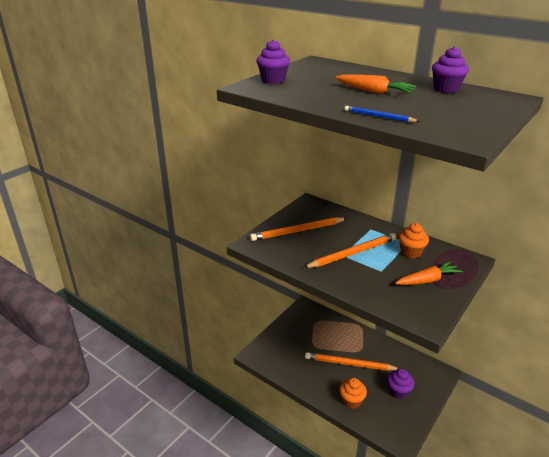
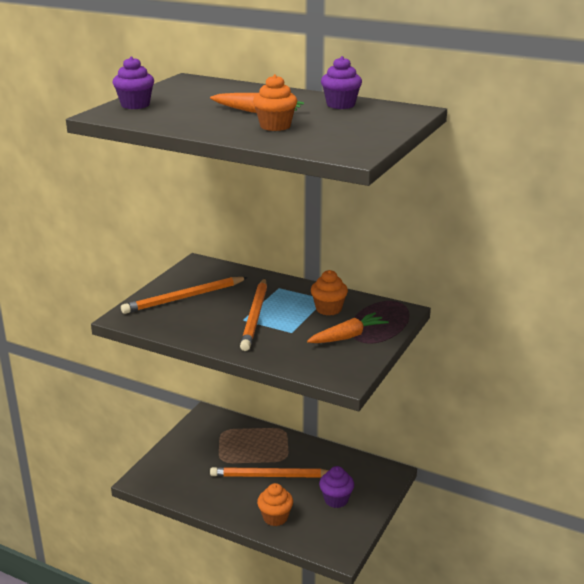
camera: 10 degrees left, 5 degrees down
(352, 253) = (255, 316): orange pencil -> orange pencil turned 135 degrees clockwise
(379, 117) = (260, 138): blue pencil -> none
(391, 106) = (275, 126): none -> orange cupcake

